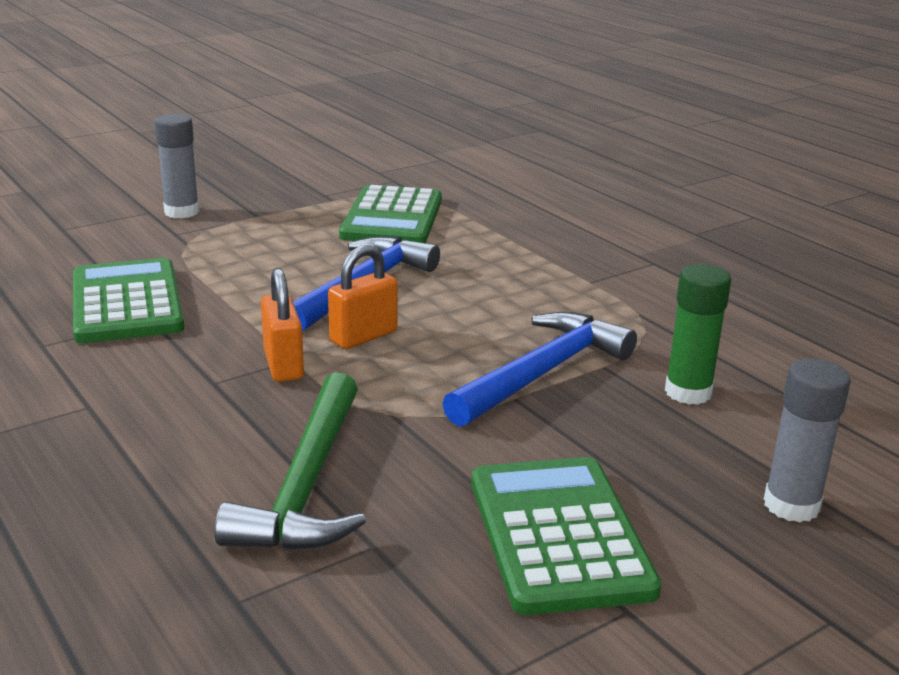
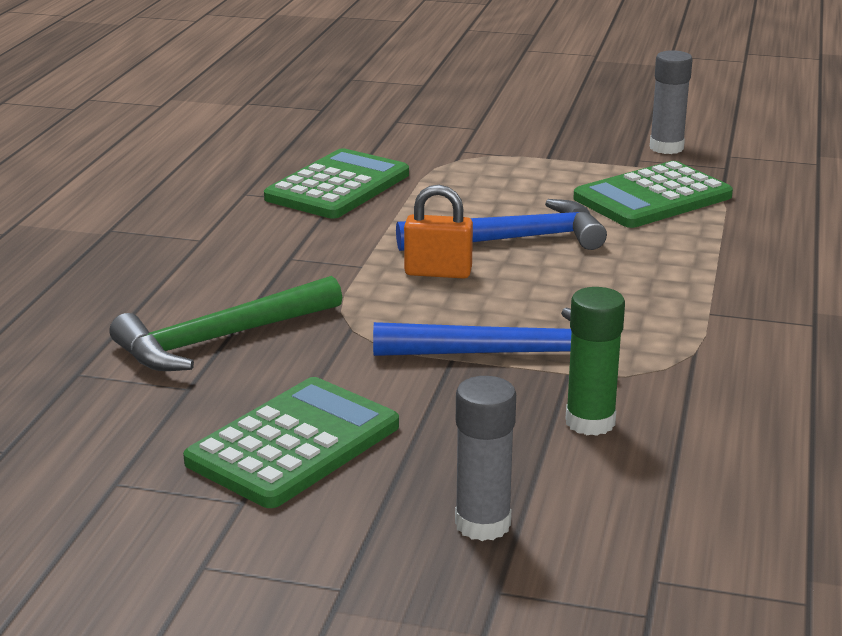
camera: 50 degrees right, 0 degrees up
(182, 212) = (498, 136): grey glue stick -> grey glue stick (666, 148)
(283, 365) = (349, 266): orange padlock -> none

